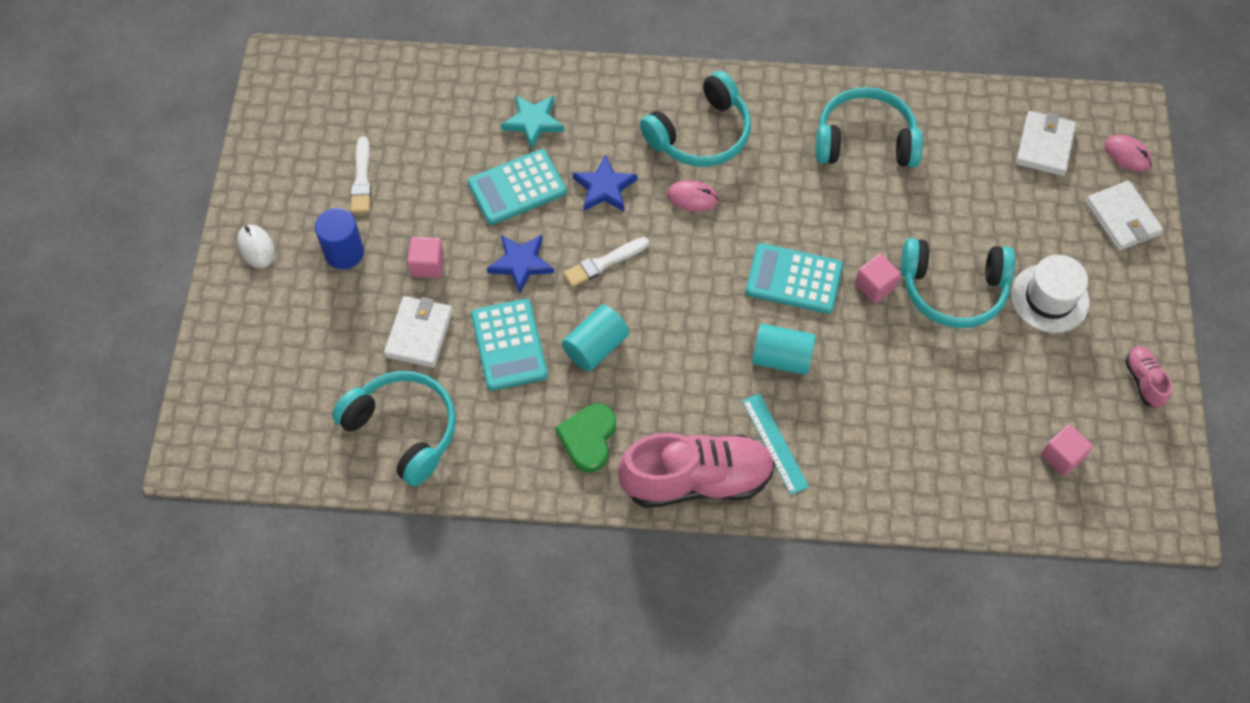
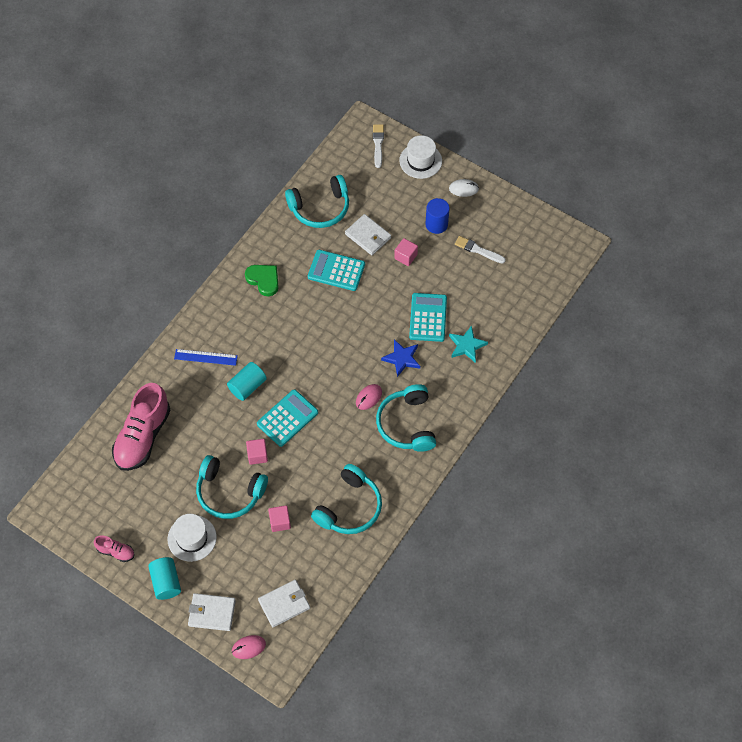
camera: 120 degrees right, 0 degrees up
(230, 332) = (420, 161): none -> white hat
(521, 263) = (380, 297): blue star -> none
(596, 347) = (310, 307): turquoise cylinder -> turquoise cylinder (166, 582)
(604, 263) = (355, 335): white brush -> white brush (378, 144)
(696, 480) = (211, 314): pink shoe -> pink shoe (143, 436)
(775, 443) = (205, 357): turquoise ruler -> blue ruler
(953, 290) = (229, 492): turquoise headphones -> turquoise headphones turned 105 degrees counterclockwise
(1044, 146) = (284, 604): white wallet -> white wallet turned 75 degrees counterclockwise
(1062, 456) = (107, 483): pink cube -> pink cube (280, 522)

